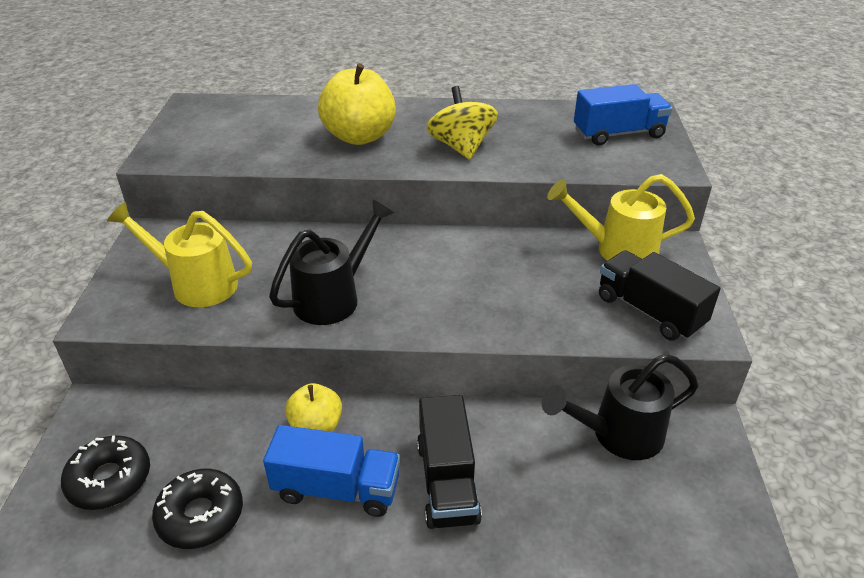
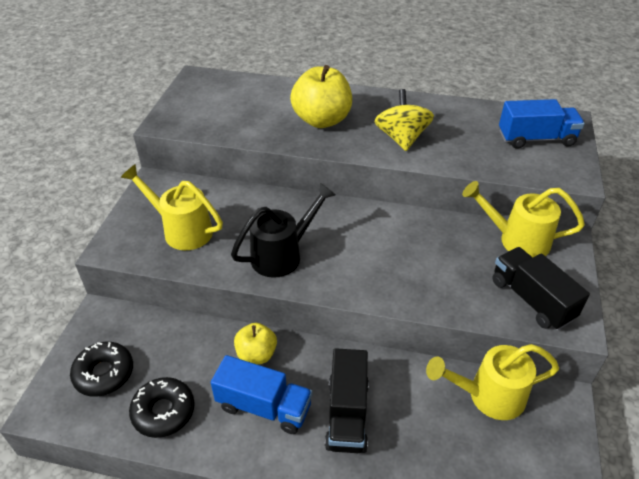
camera: 10 degrees right, 5 degrees up
(618, 434) = (488, 396): black watering can -> yellow watering can

